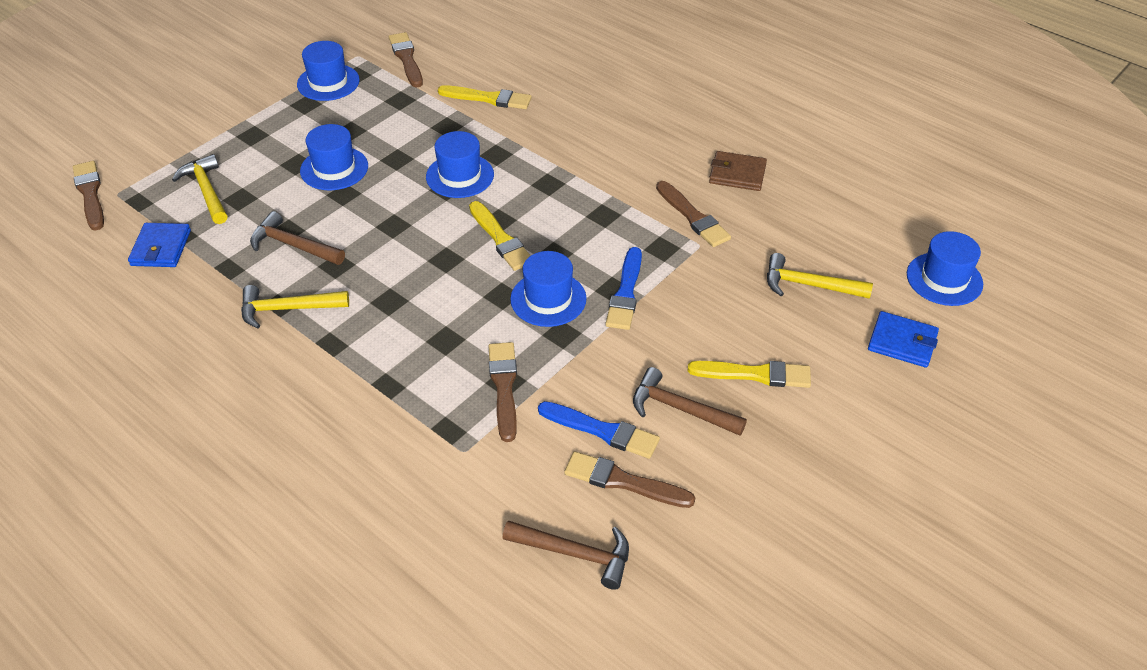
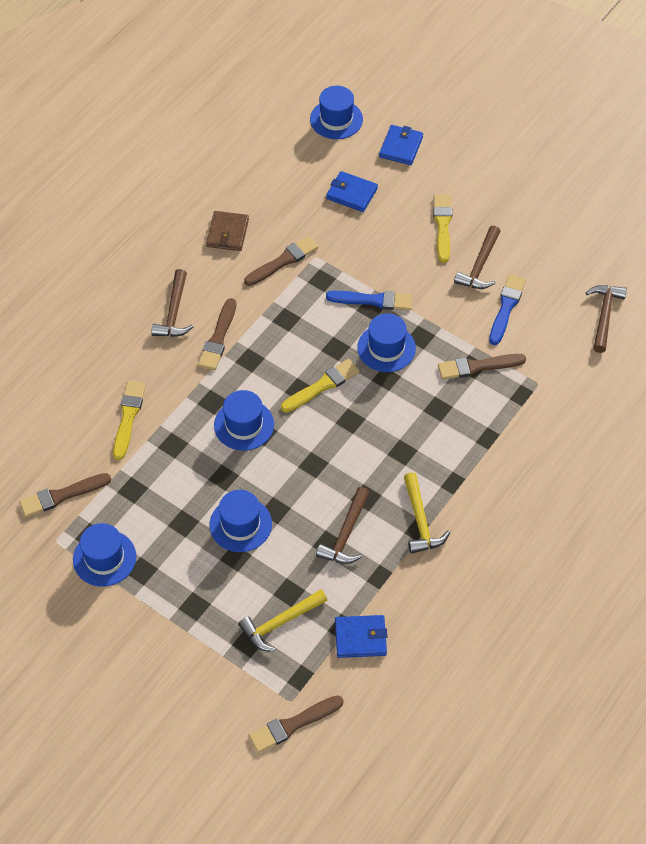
camera: 95 degrees left, 10 degrees up
(621, 131) = (174, 312): none -> brown hammer
(623, 481) = (545, 294): brown brush -> brown brush (218, 338)
(808, 285) = (351, 193): yellow hammer -> blue wallet

